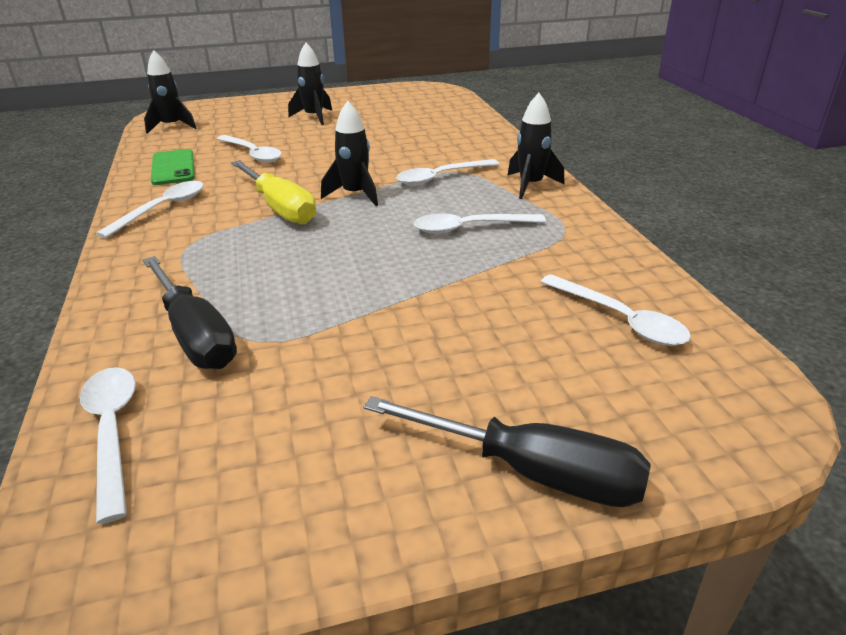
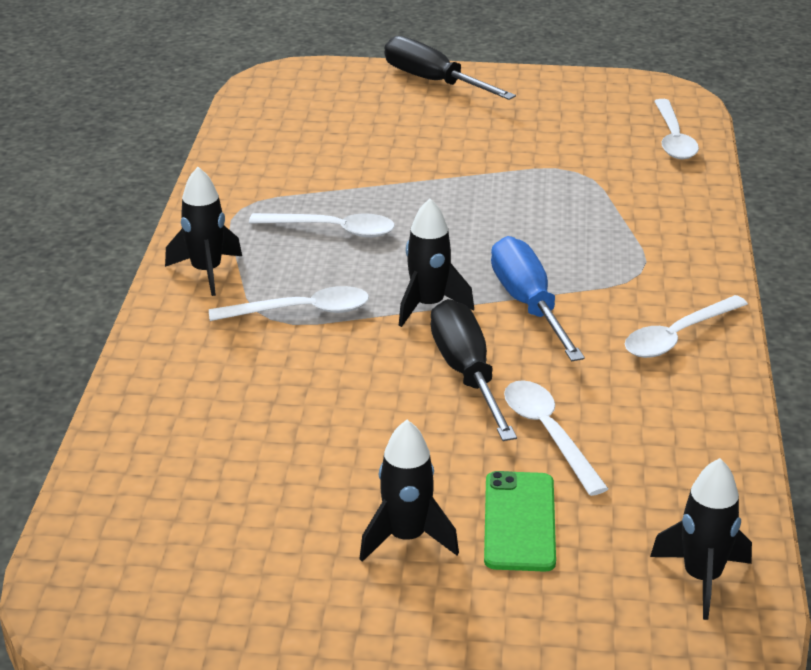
camera: 160 degrees left, 0 degrees up
(173, 168) = (677, 427): green phone -> green phone (519, 521)
(195, 335) = (624, 184): black screwdriver -> black screwdriver (466, 373)
(280, 208) = (528, 304): yellow screwdriver -> blue screwdriver
(620, 319) = (294, 132): white spoon -> none

